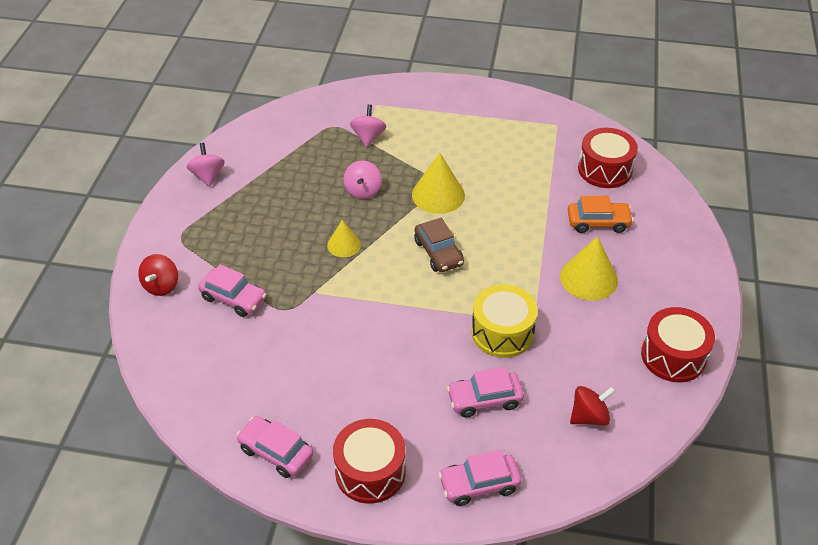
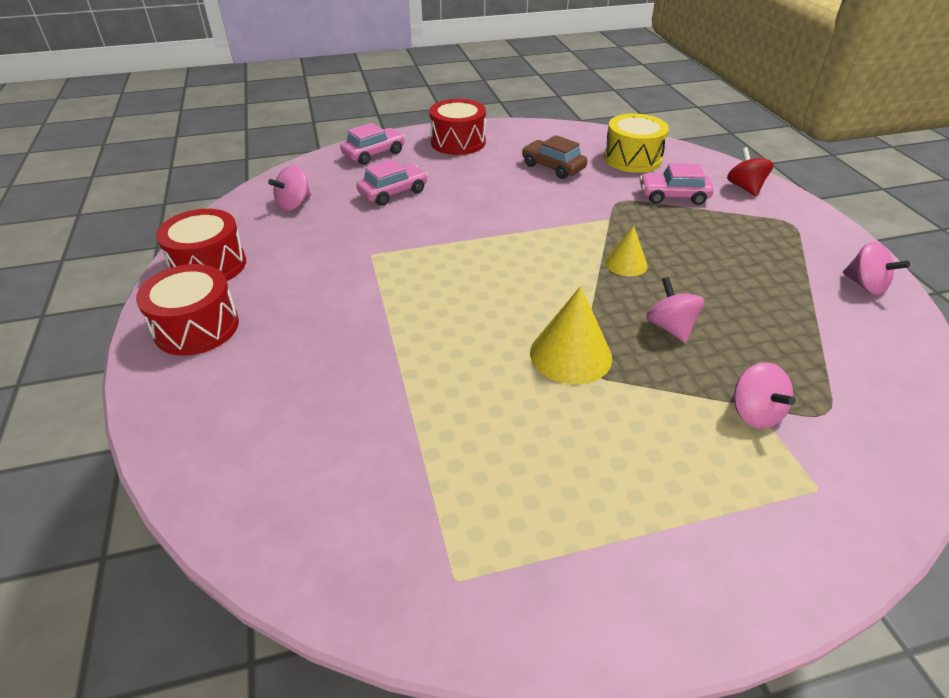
camera: 155 degrees right, 5 degrees down
(276, 452) = (532, 135): pink car -> none
(438, 253) = (515, 286): brown car -> brown car (553, 167)
(502, 332) = (400, 238): yellow drum -> yellow drum (632, 159)
(588, 278) = (319, 311): yellow cone -> none
(589, 416) = (294, 204): red spinning top -> pink spinning top
(598, 222) = (320, 388): orange car -> none
(604, 169) = (327, 494): red drum -> red drum (196, 327)

